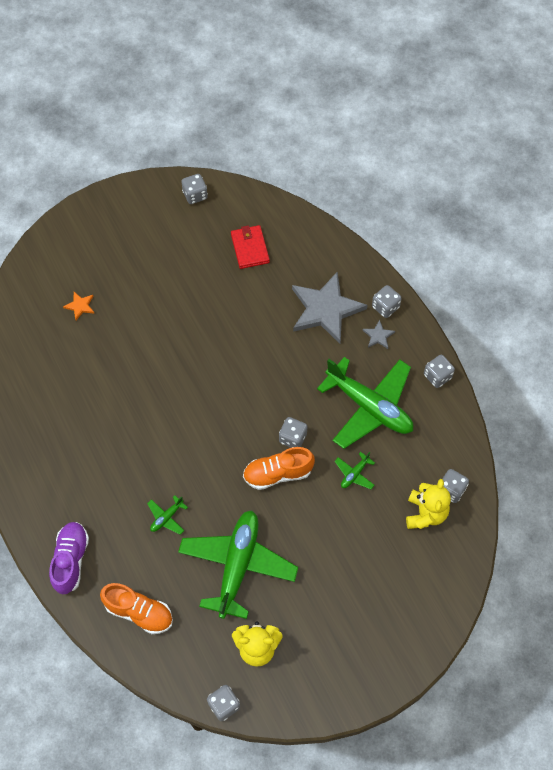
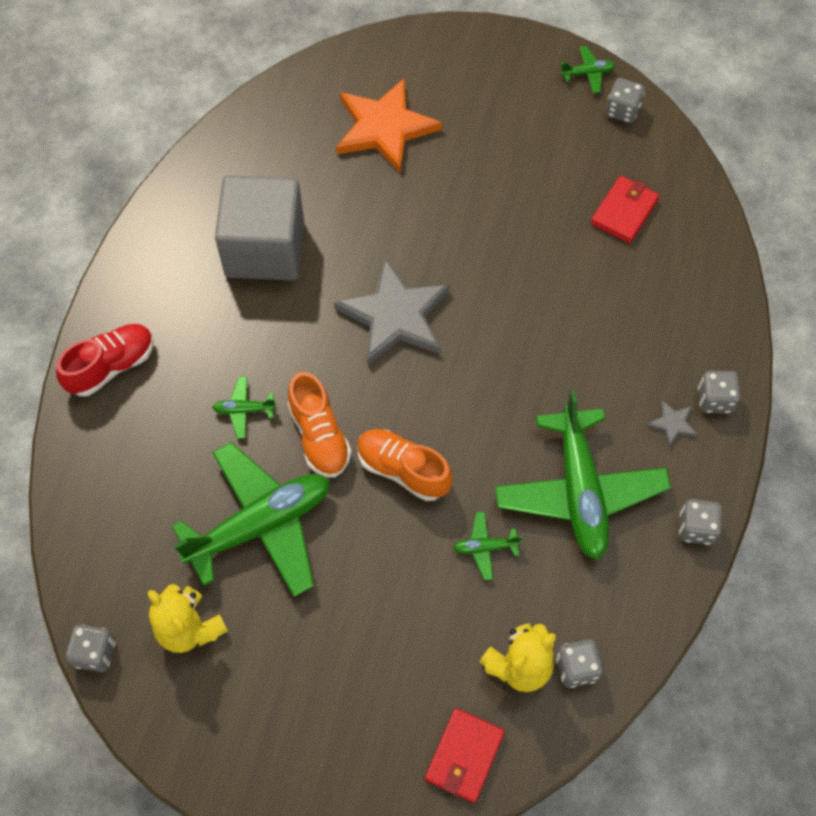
camera: 45 degrees right, 0 degrees up
(71, 560) = (111, 366): purple shoe -> red shoe
(80, 306) = (384, 128): orange star -> orange star, size x2.42
(85, 426) = (265, 249): none -> grey cube
(139, 612) = (118, 478): orange shoe -> orange shoe (319, 436)
(157, 189) = (587, 73): none -> green plane
(292, 438) = (459, 447): grey dice -> none
(325, 309) = (641, 344): grey star -> grey star (395, 316)
(444, 577) = (464, 756): none -> red wallet

